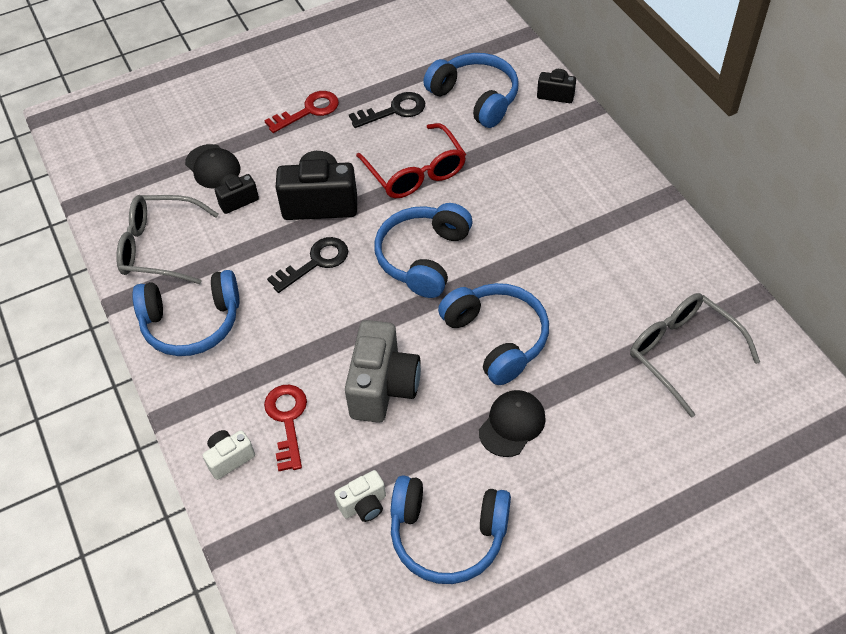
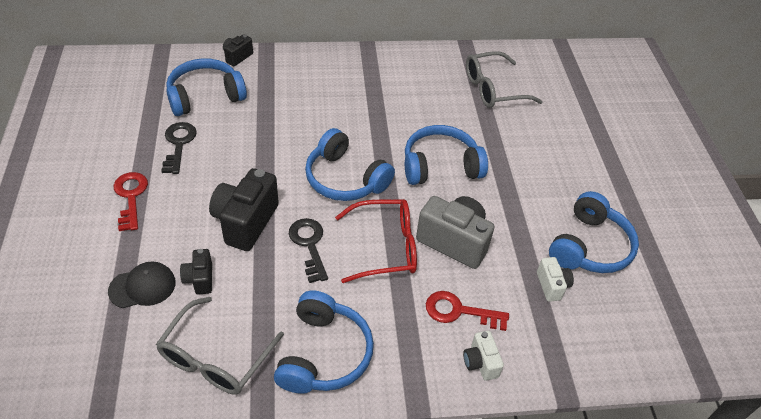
camera: 75 degrees left, 5 degrees down
(416, 172) = (256, 154): red glasses -> red glasses (386, 247)
(512, 424) = (514, 183): black cap -> none

